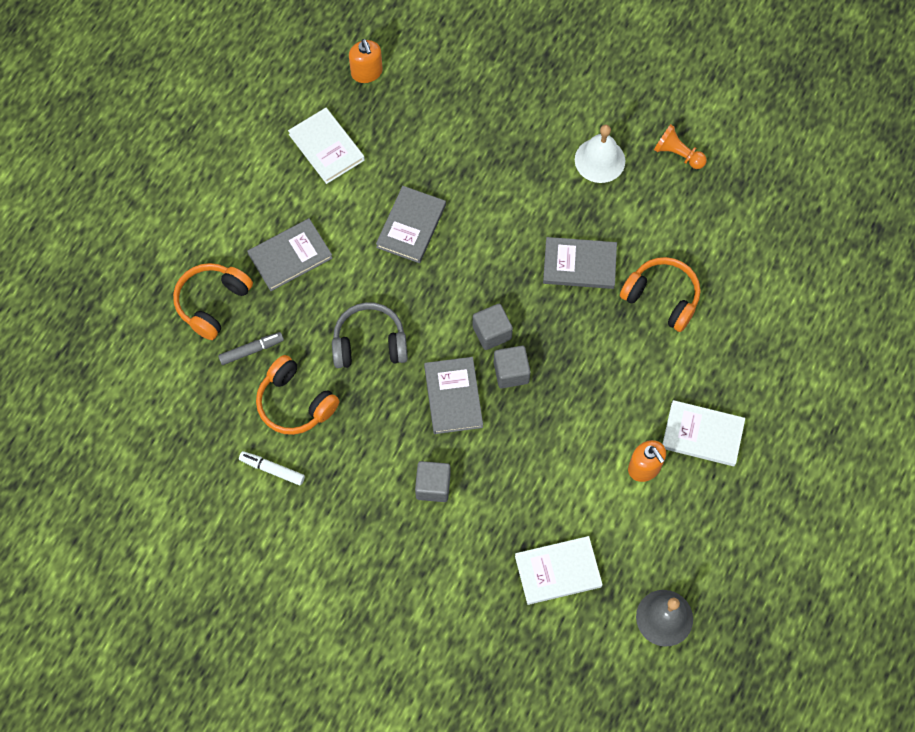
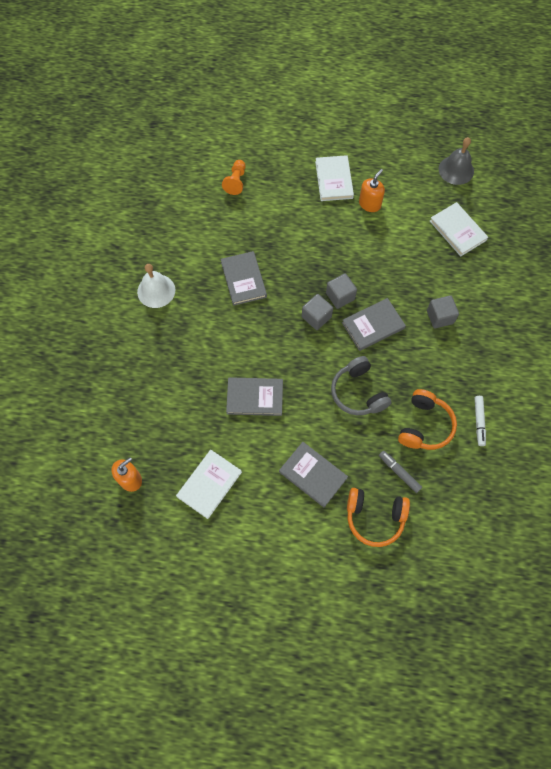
camera: 110 degrees left, 0 degrees up
(662, 297) = (249, 225): orange headphones -> none
(677, 154) = (135, 245): orange pawn -> orange pawn (236, 182)

